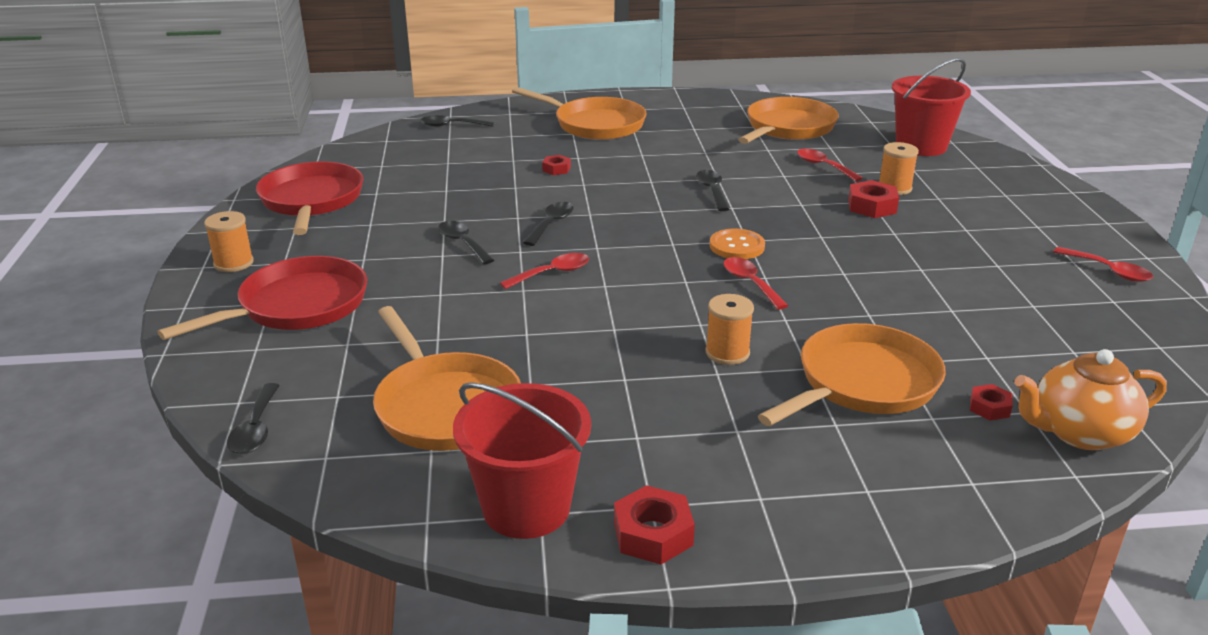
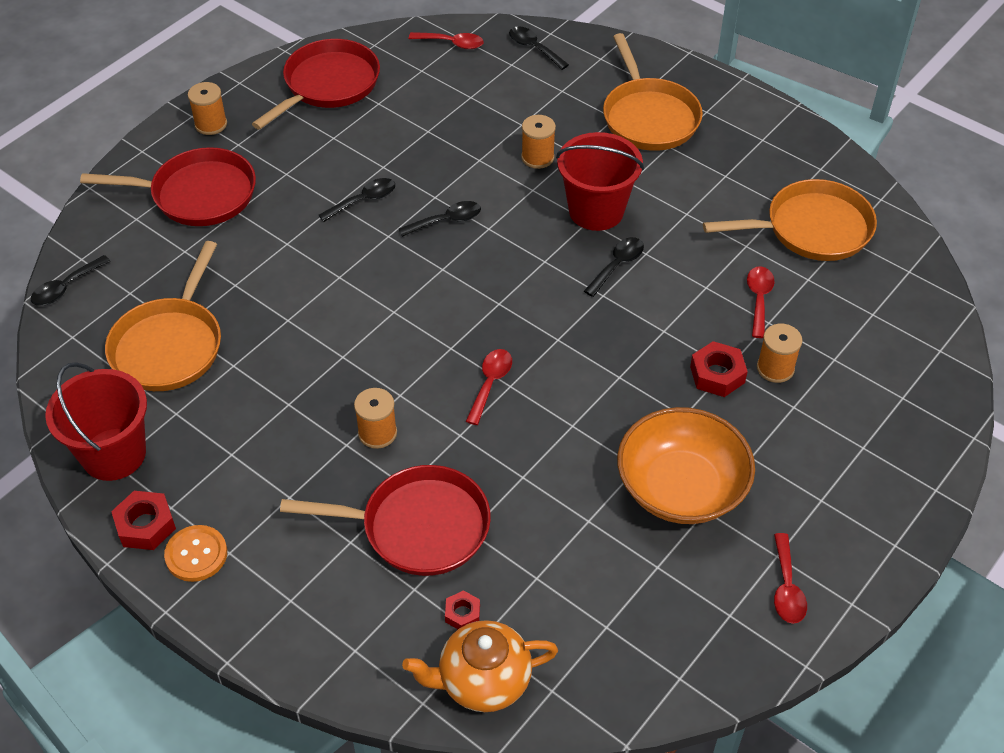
camera: 45 degrees right, 20 degrees up
(463, 243) = (363, 200): black spoon -> black spoon turned 45 degrees clockwise
(552, 273) = (377, 274): red spoon -> red spoon (452, 43)
(556, 169) = (537, 157): red nut -> orange spool
(737, 246) = (539, 340): orange button -> orange button (196, 554)
(862, 383) = (418, 527): orange pan -> red pan
(921, 146) = (897, 335): red bucket -> red bucket (596, 211)
(964, 263) = (681, 488): none -> orange bowl
(1079, 433) = (482, 681): orange teapot -> orange teapot turned 45 degrees counterclockwise

